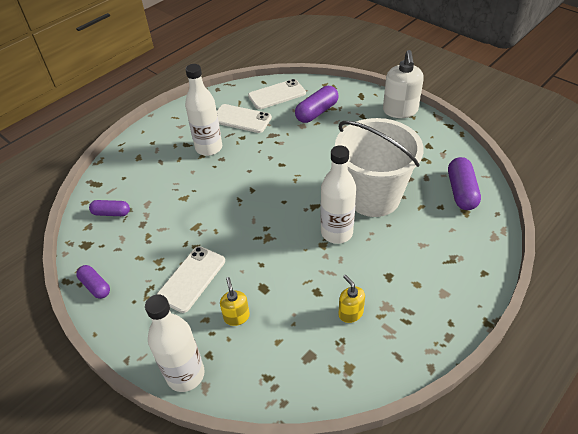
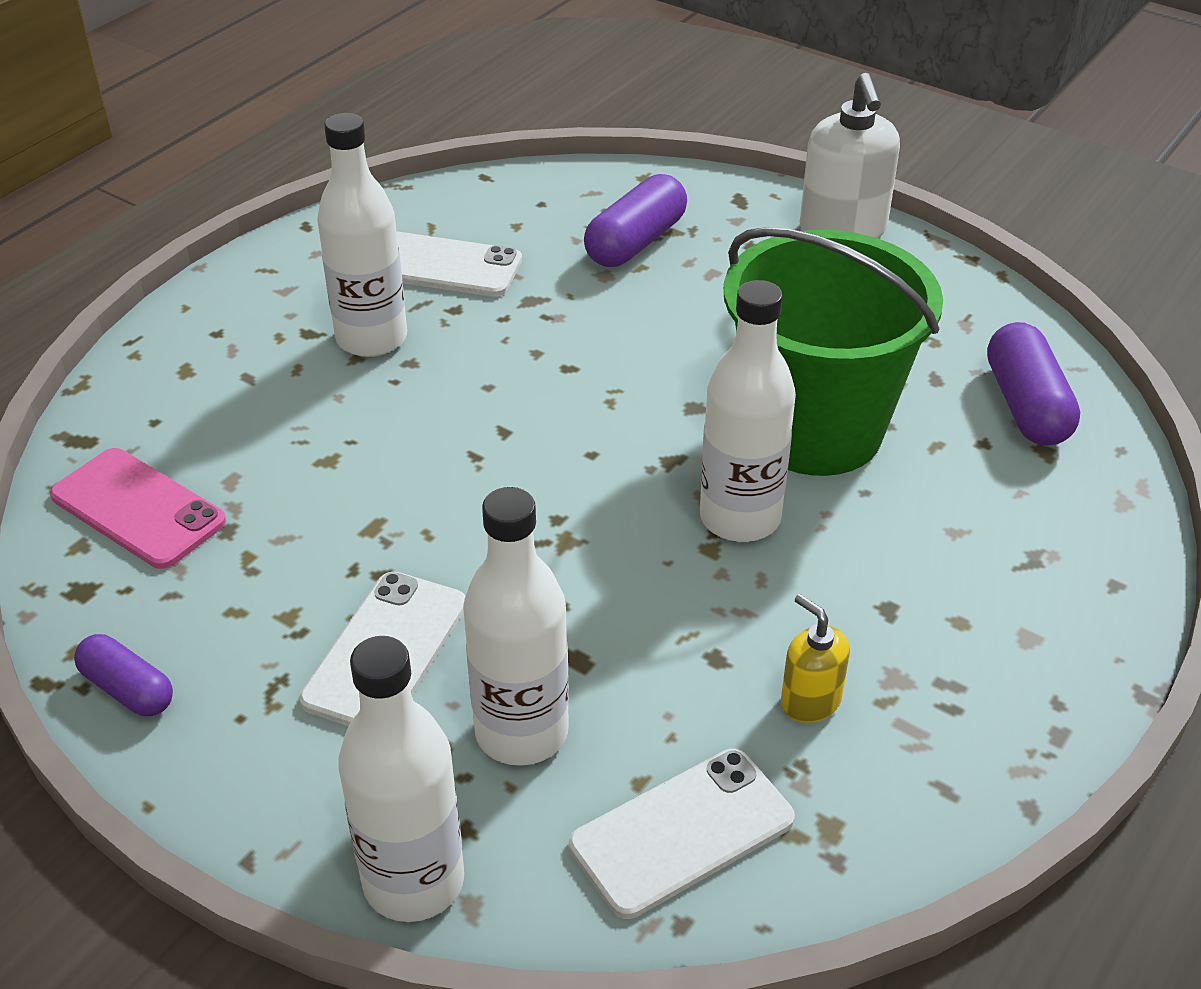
camera: 10 degrees left, 5 degrees down
(111, 213) = (138, 509): purple capsule -> pink phone
(236, 316) = (521, 732): yellow soap dispenser -> white bottle
(277, 95) = (525, 205): white phone -> white phone (682, 833)
(373, 197) = (814, 430): white bucket -> green bucket

